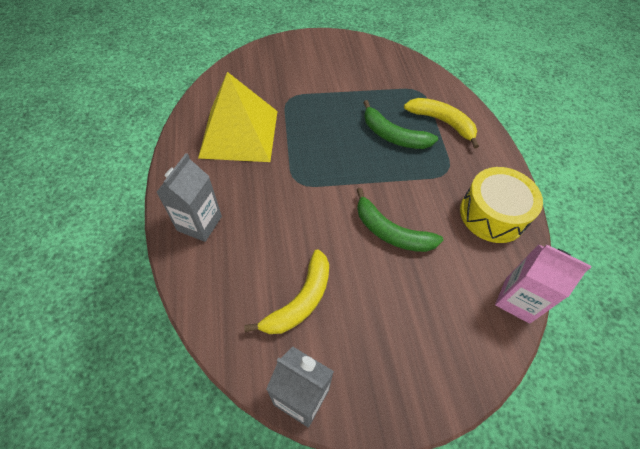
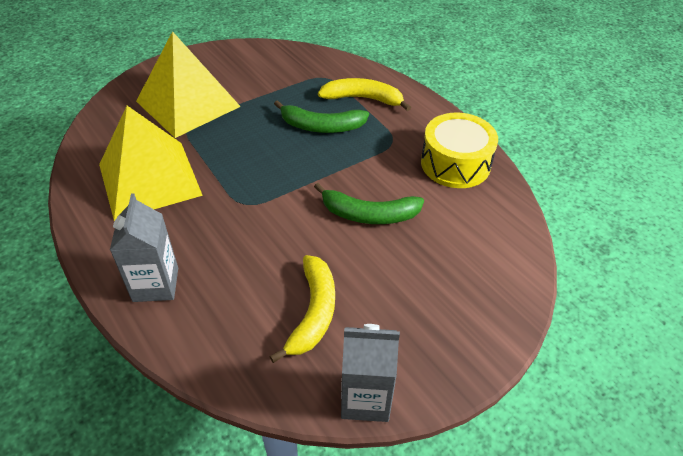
camera: 25 degrees left, 10 degrees down
(299, 79) = (188, 104): none -> yellow pyramid
(517, 300) = (516, 227): pink carton -> none

